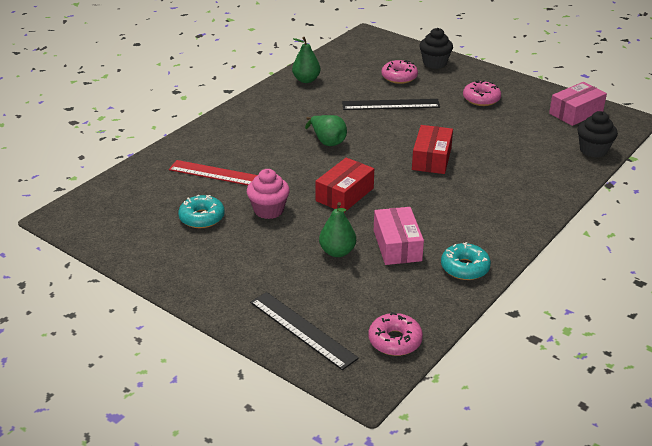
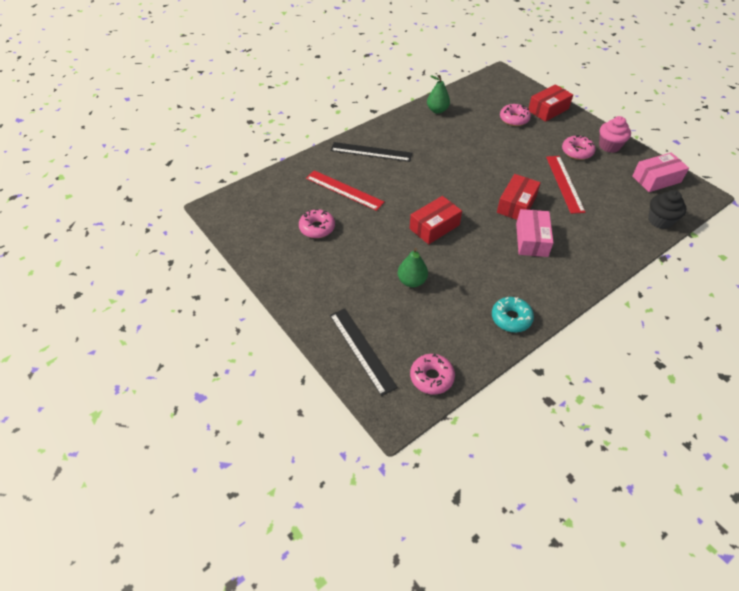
camera: 15 degrees right, 15 degrees up
(202, 218) = (317, 228): turquoise donut -> pink donut
(269, 210) = (370, 230): pink cupcake -> pink cupcake (609, 146)
(327, 141) = (436, 172): green pear -> none
(390, 104) = (498, 145): black ruler -> black ruler (371, 152)
(397, 245) = (461, 285): pink box -> pink box (531, 240)
(434, 63) = (548, 110): black cupcake -> red box
(478, 131) = (564, 183): none -> red ruler

